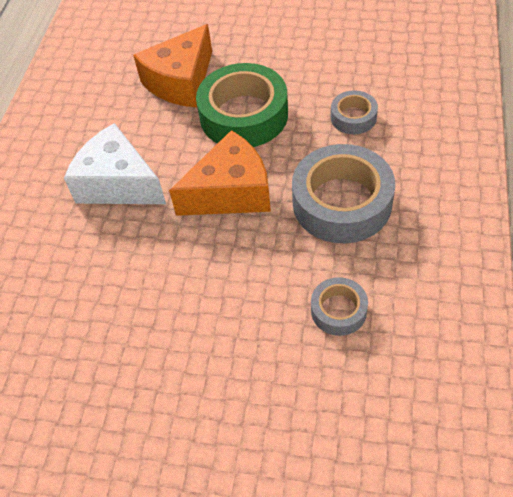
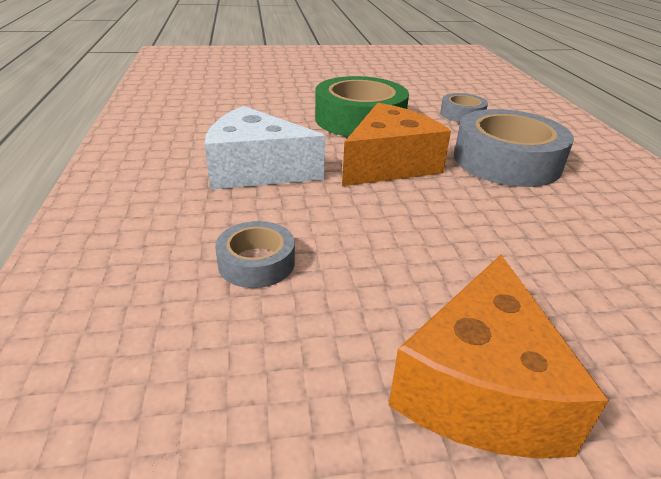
camera: 25 degrees left, 20 degrees down
(181, 81) = (281, 105): orange cheese -> orange cheese (480, 388)
(338, 310) = (590, 234): grey tape -> grey tape (256, 262)

